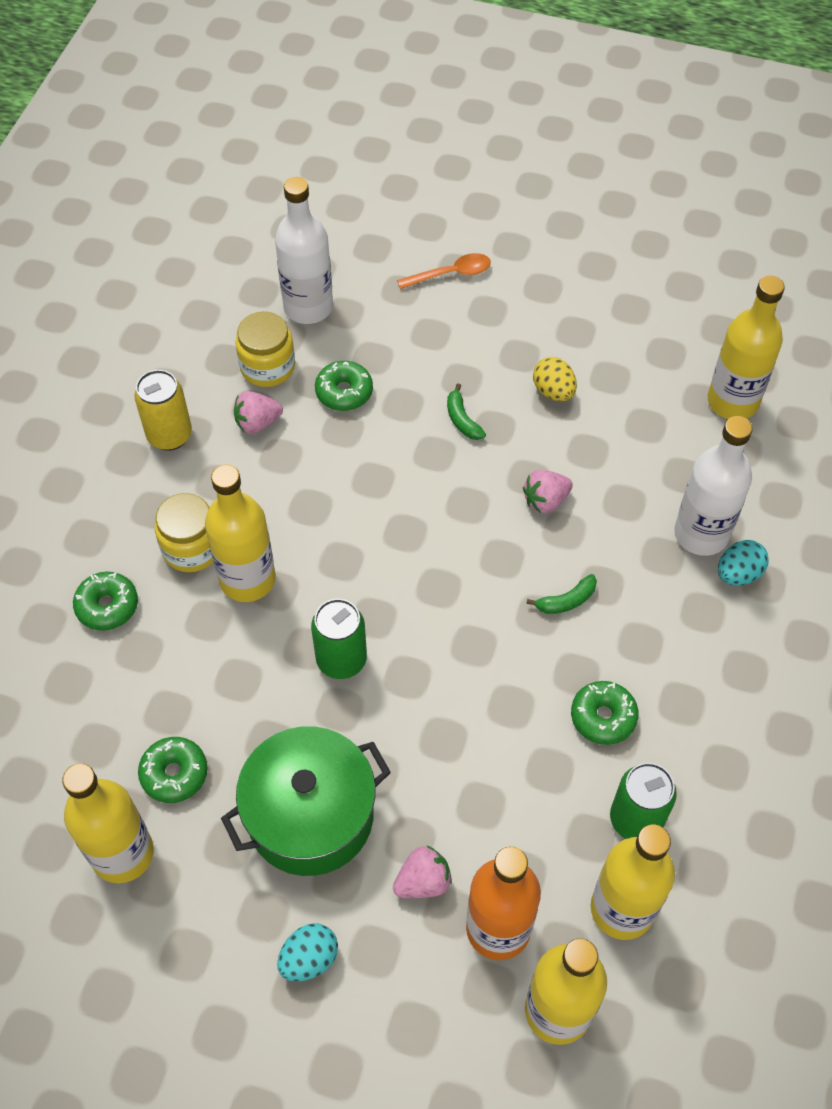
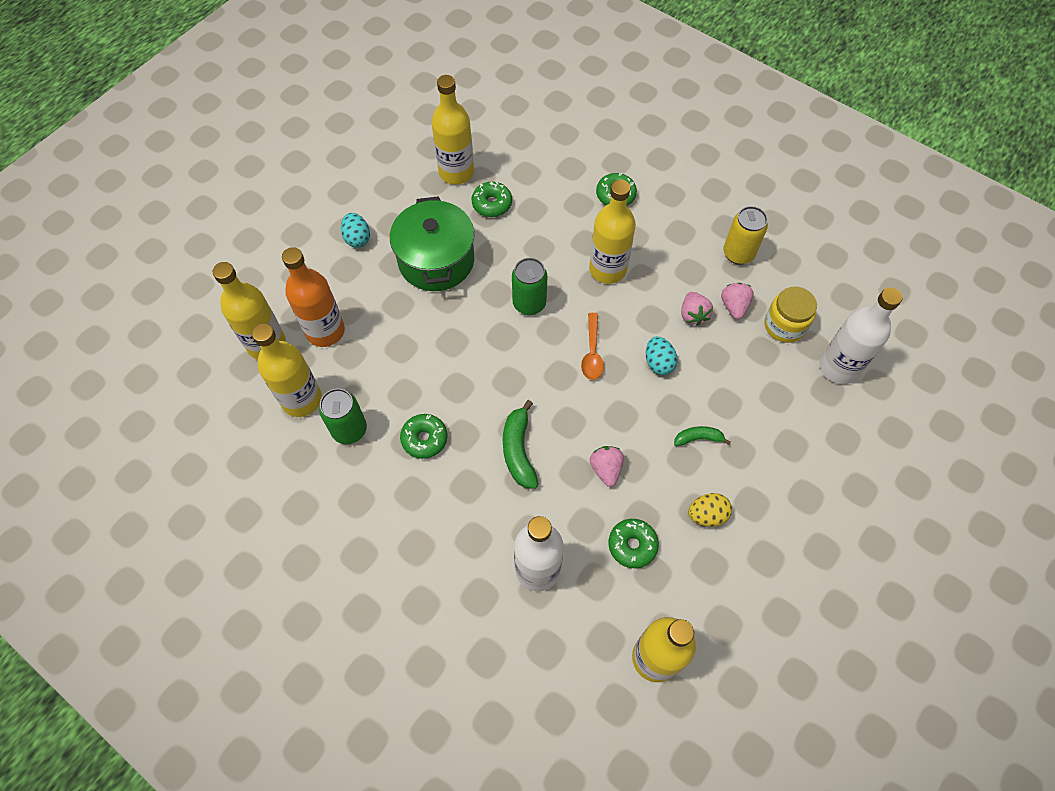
camera: 110 degrees right, 5 degrees up
(192, 548) = (642, 246): yellow jar -> none
(344, 392) = (747, 367): green donut -> green donut (632, 545)
(423, 881) = (371, 303): pink strawberry -> pink strawberry (693, 315)
(451, 274) = (853, 482): orange spoon -> orange spoon (592, 353)
(566, 601) = (518, 450): green banana -> green banana, size x1.66
(738, 574) = (493, 581): turquoise egg -> turquoise egg (658, 363)

